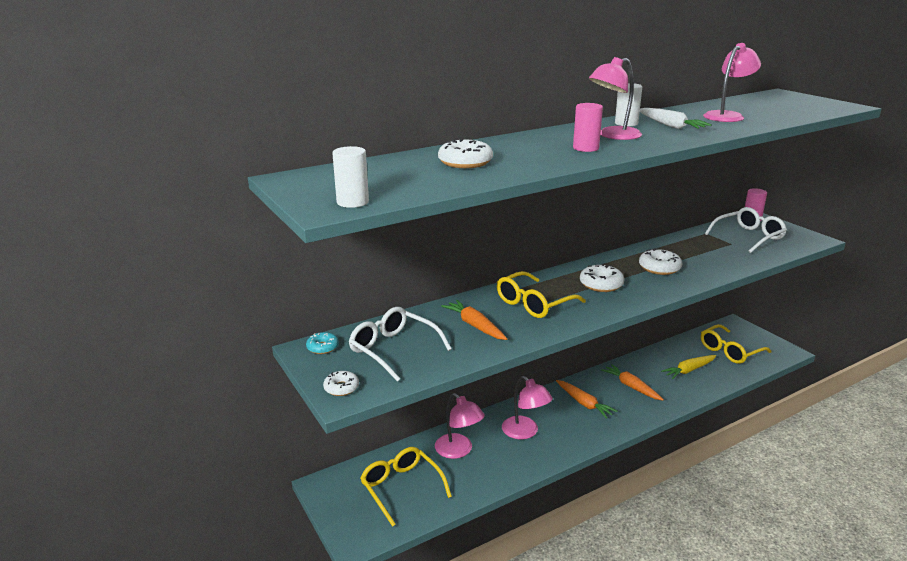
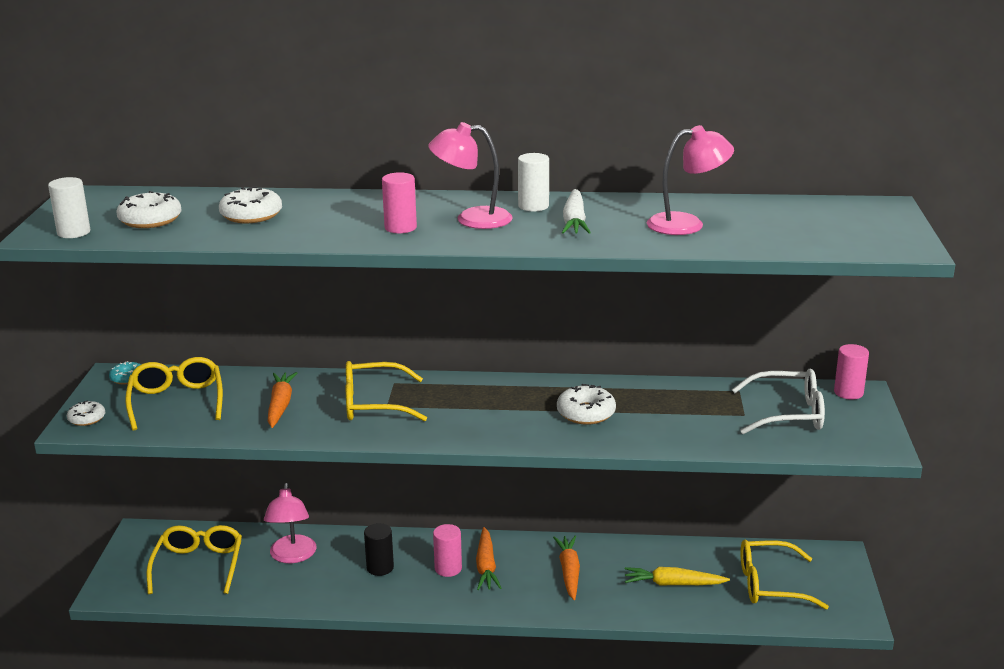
camera: 35 degrees right, 0 degrees up
(393, 350) = (176, 401): white glasses -> yellow glasses
(525, 432) = (380, 567): pink lamp -> black cylinder
(565, 414) = (448, 568): none -> pink cylinder
(601, 284) = (481, 408): white donut -> white donut (150, 220)

